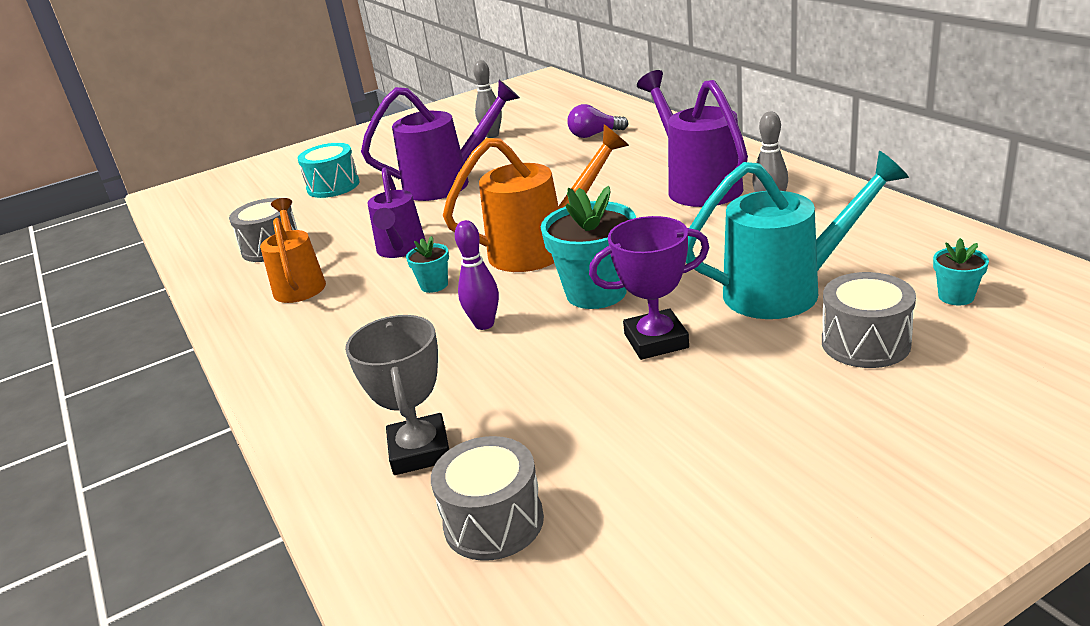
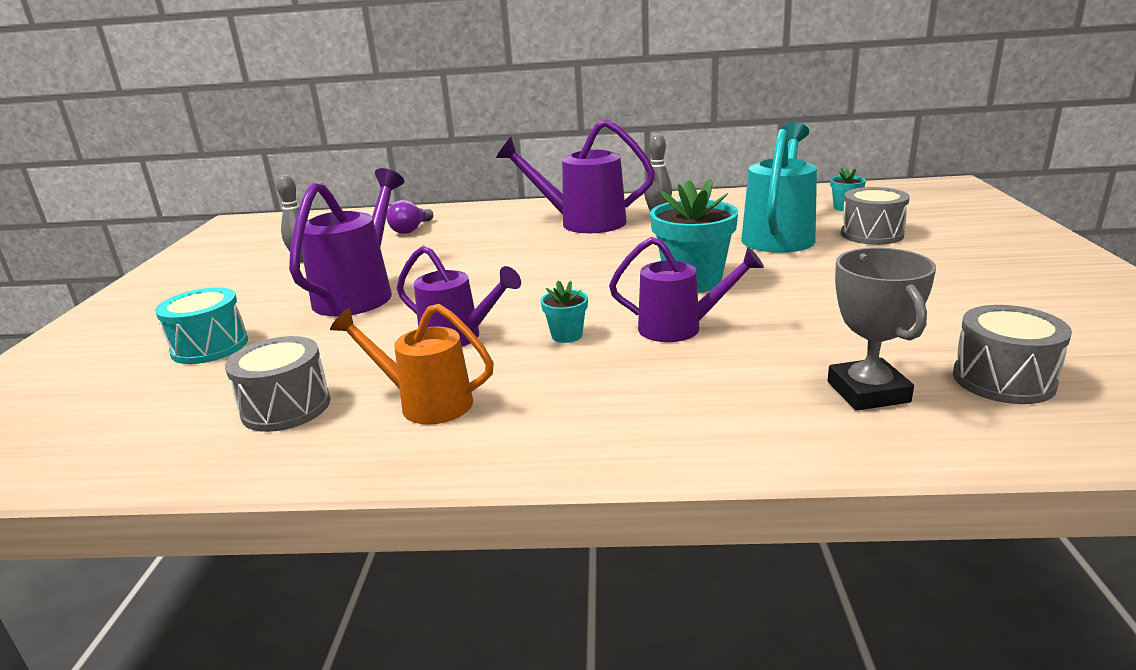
camera: 60 degrees left, 5 degrees down
(420, 451) = (868, 392): grey trophy -> grey trophy turned 60 degrees clockwise
(484, 324) = (679, 328): purple bowling pin -> purple watering can
(540, 248) = (580, 284): orange watering can -> none
(656, 341) = (796, 279): purple trophy -> none

